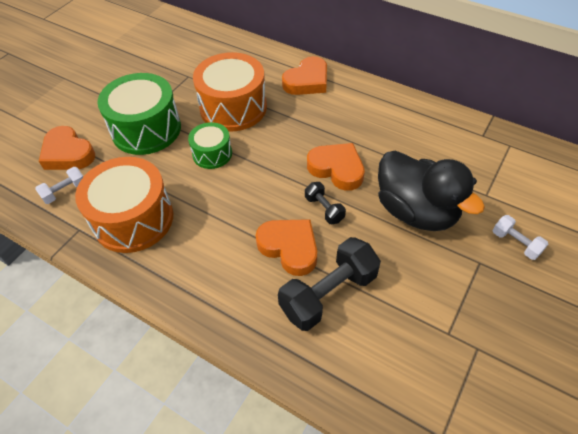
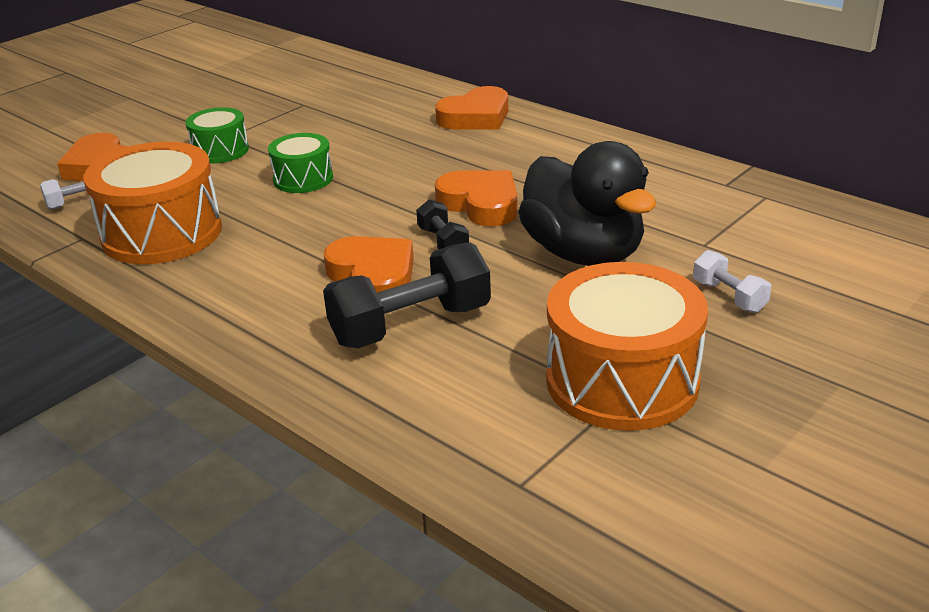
camera: 10 degrees right, 20 degrees down
(146, 129) = (220, 151): green drum -> green drum, size x0.55
(233, 108) = (354, 137): orange drum -> orange drum (622, 381)

